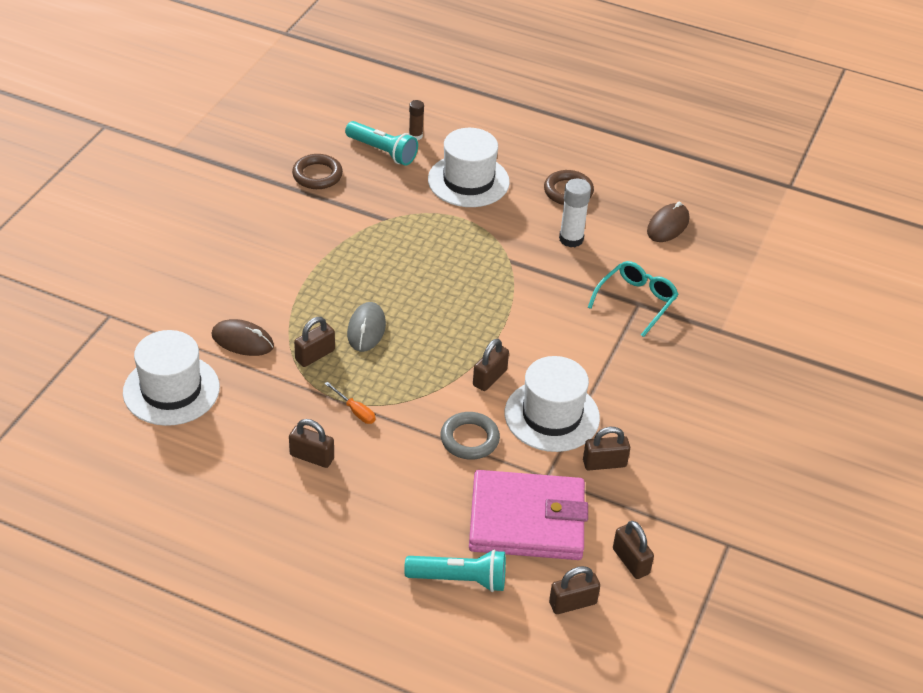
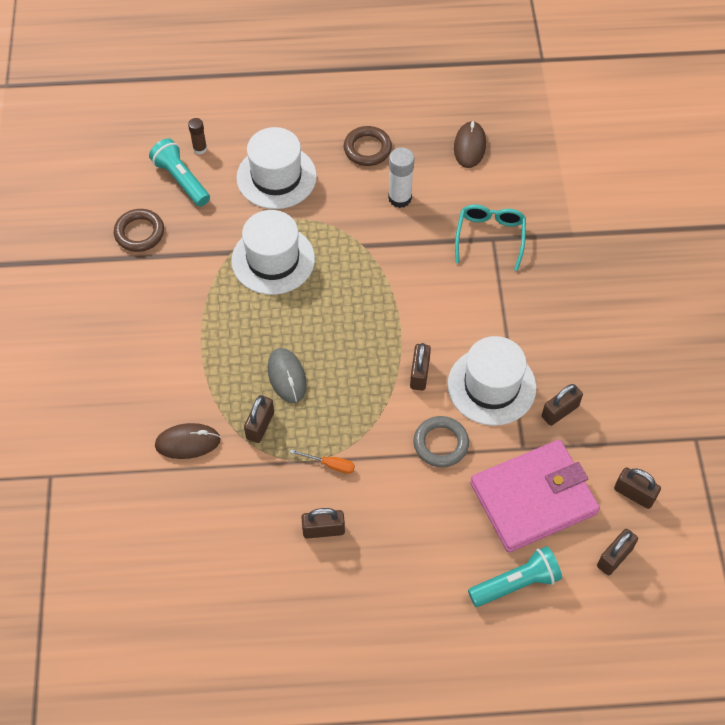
camera: 25 degrees left, 15 degrees up
(171, 390) = (158, 526): white hat -> white hat (273, 260)
(382, 152) = (181, 180): turquoise flashlight -> turquoise flashlight turned 135 degrees counterclockwise

